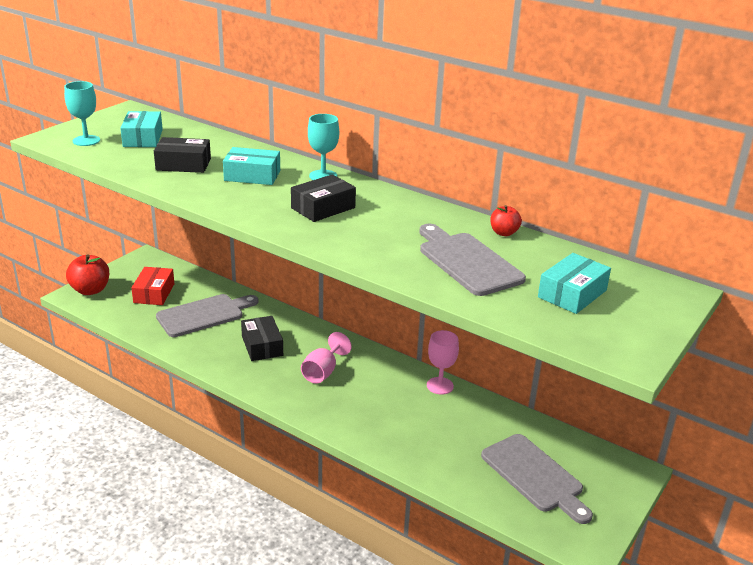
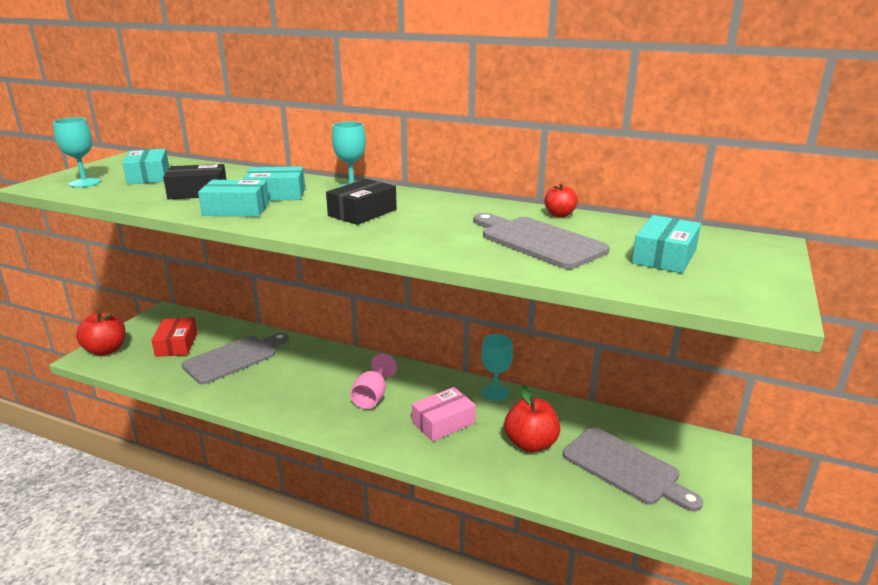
camera: 10 degrees left, 5 degrees down
(213, 190) = (236, 209): none -> turquoise box
(262, 346) = (302, 380): black box -> none
(381, 407) = (443, 422): none -> pink box
(440, 386) = (495, 392): pink goblet -> turquoise goblet
(455, 440) = (530, 444): none -> red apple

